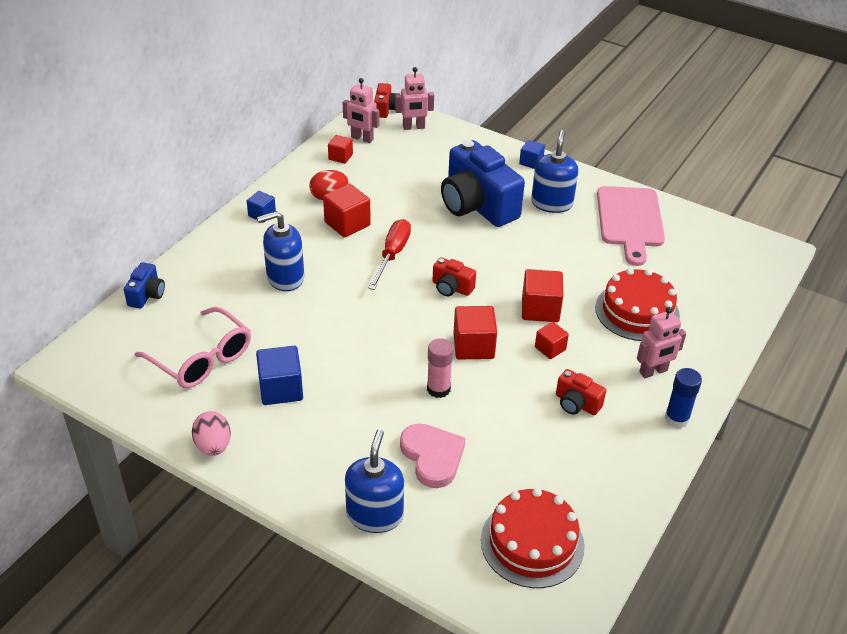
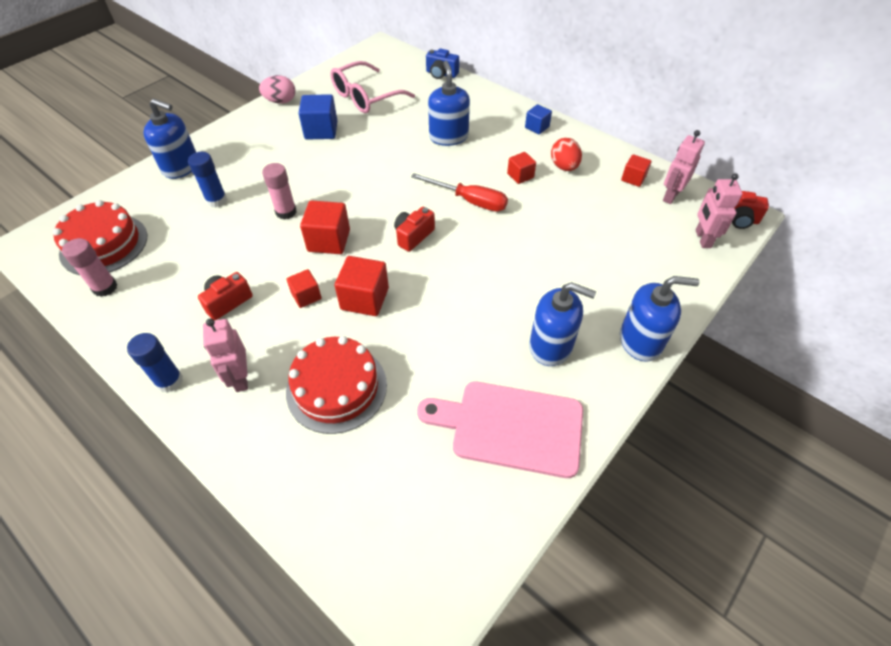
camera: 100 degrees right, 10 degrees up
(347, 224) = (520, 176): red cube -> red cube, size x0.60
(432, 457) = (216, 200): pink heart -> blue glue stick
(477, 205) = (547, 274): blue camera -> none
(531, 162) = (640, 341): blue cube -> blue soap dispenser
(593, 513) = (105, 287): none -> pink glue stick

